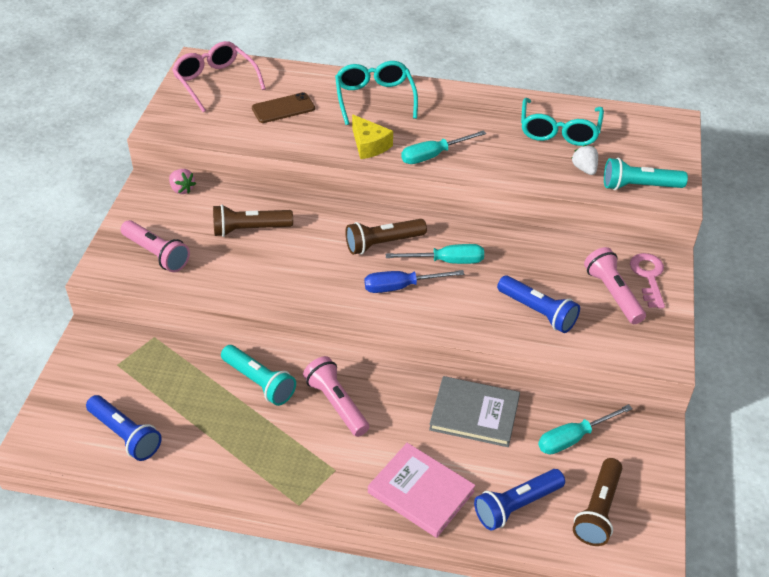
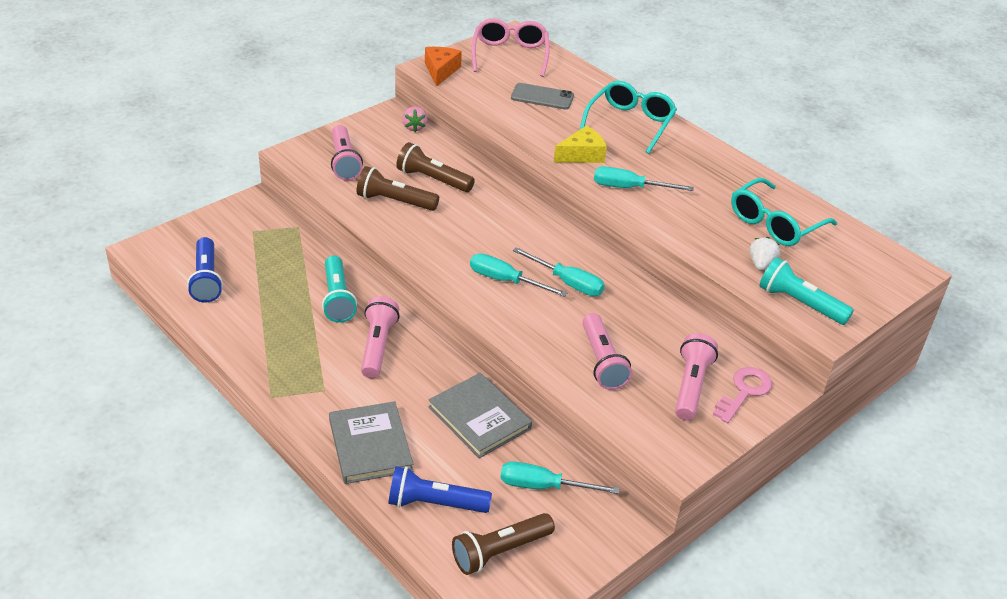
camera: 35 degrees right, 5 degrees down
(173, 125) = (440, 71): none -> orange cheese
(283, 108) = (542, 97): brown phone -> grey phone
(369, 145) = (582, 155): yellow cheese -> yellow cheese turned 120 degrees counterclockwise
(383, 243) = (528, 242): brown flashlight -> brown flashlight (395, 201)
(401, 287) = (505, 280): blue screwdriver -> turquoise screwdriver
(421, 492) = (370, 445): pink book -> grey book
(538, 312) = (602, 362): blue flashlight -> pink flashlight

